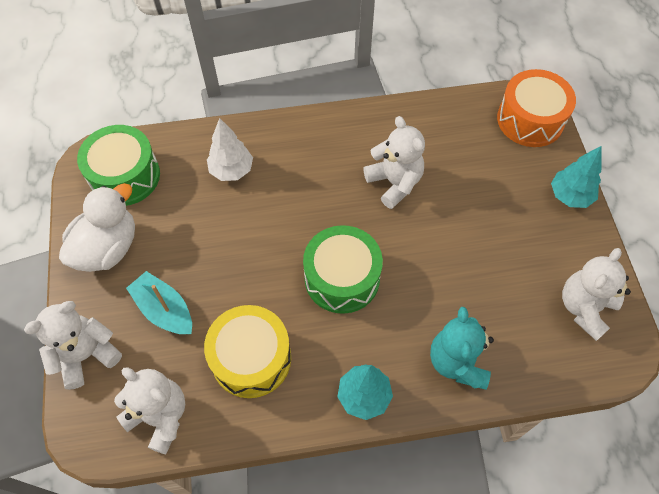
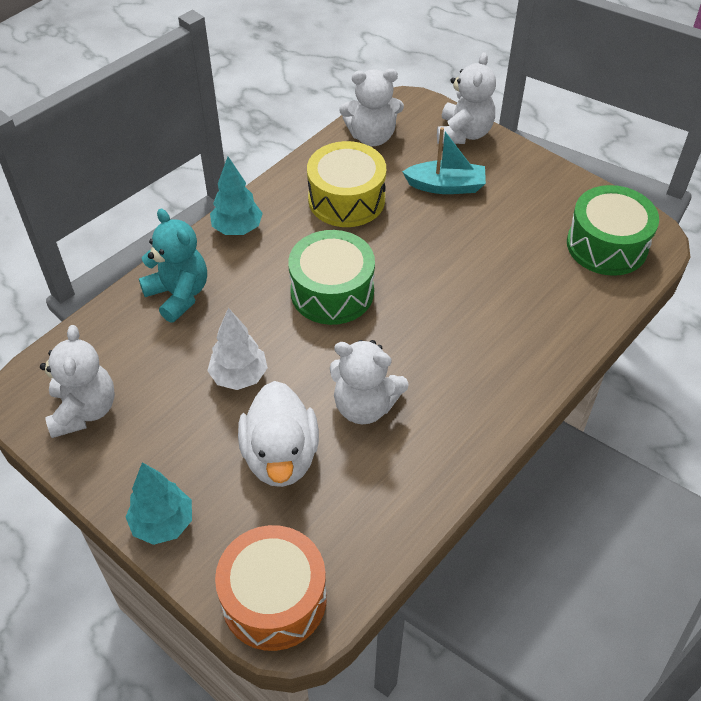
camera: 140 degrees right, 10 degrees down
(108, 248) = (542, 193): white duck -> white duck (281, 456)
(231, 170) = (527, 311): white tree -> white tree (239, 376)

